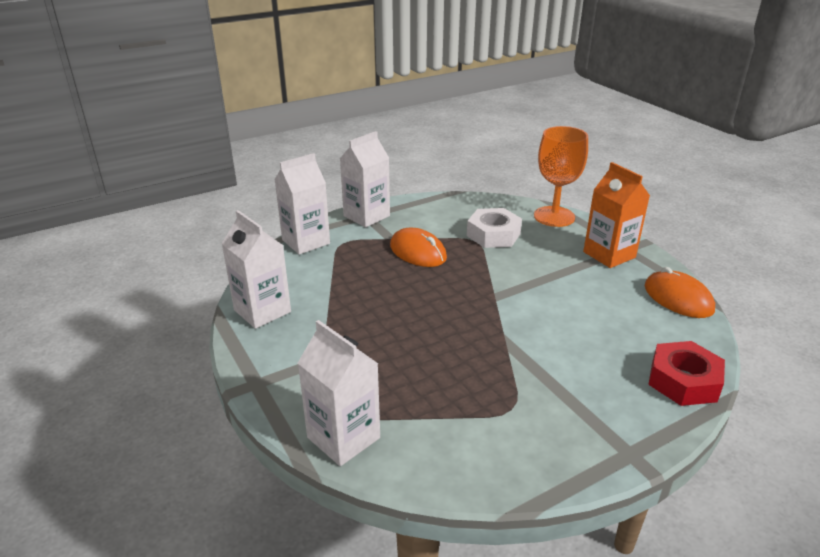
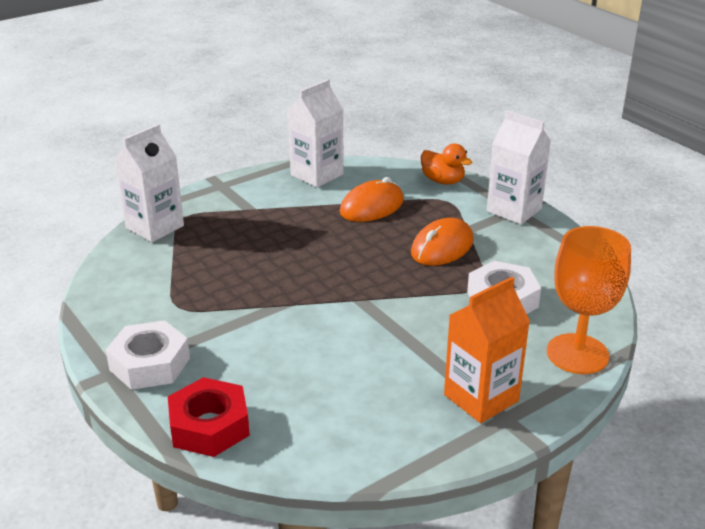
camera: 85 degrees right, 0 degrees up
(306, 242) = (443, 181): white carton -> orange duck
(610, 424) = (149, 364): none -> white nut
(678, 298) = (379, 451): orange mouse -> orange mouse (372, 206)

